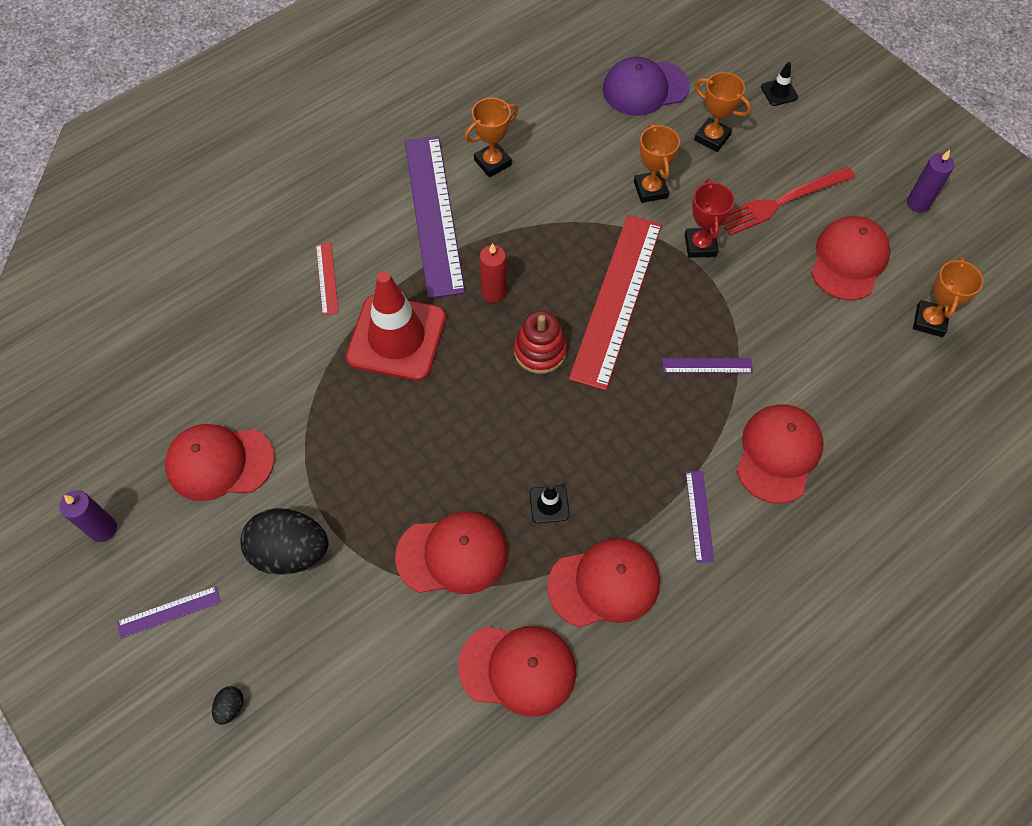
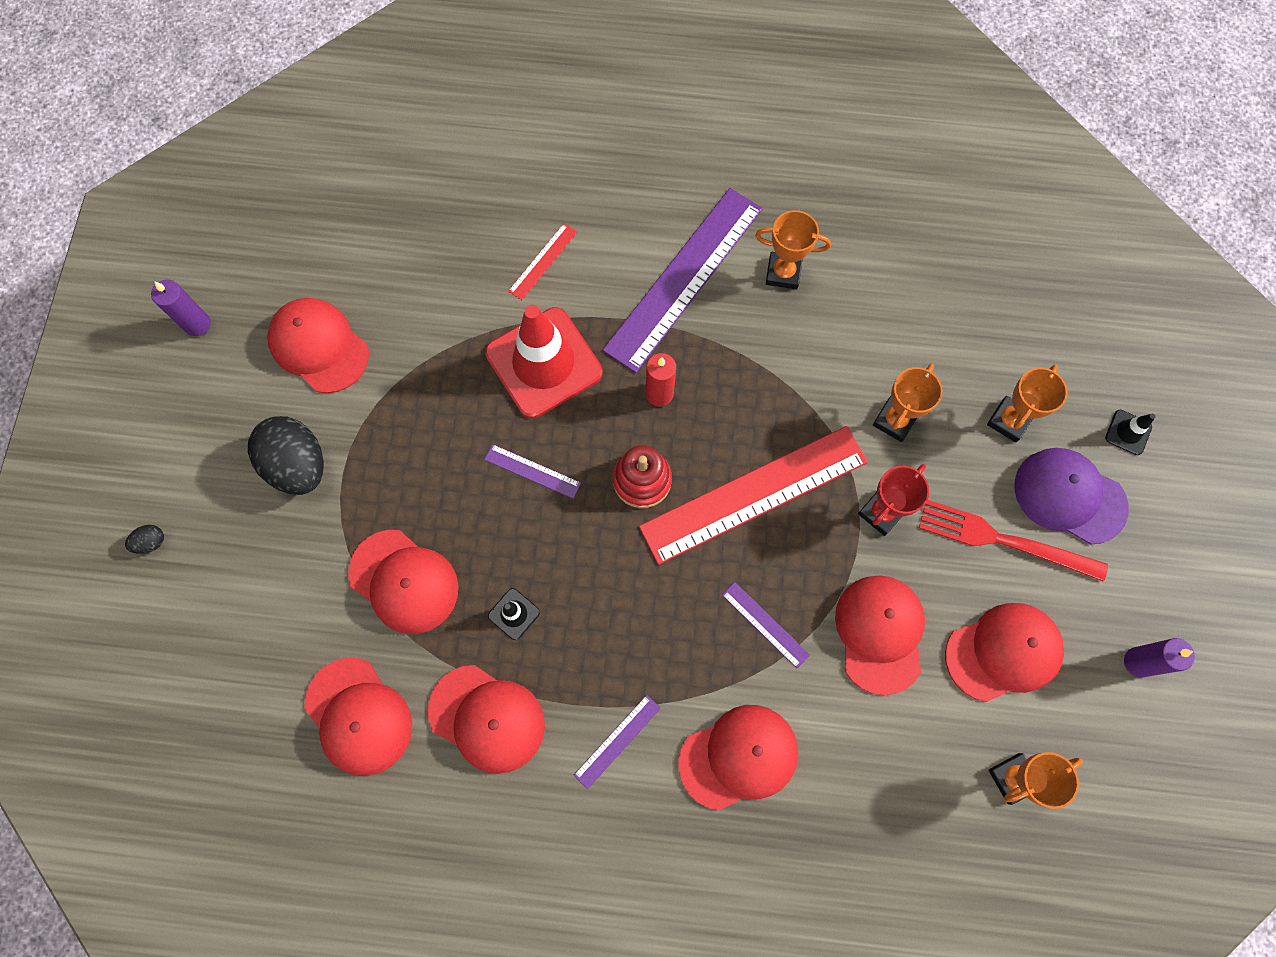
camera: 45 degrees right, 10 degrees up
(169, 612) = (180, 430): purple ruler -> purple ruler (532, 471)
(645, 88) = (999, 318): purple cap -> purple cap (1069, 496)
(712, 137) = (1009, 421): orange trophy -> orange trophy turned 45 degrees clockwise
(775, 311) = (880, 633): none -> red cap

